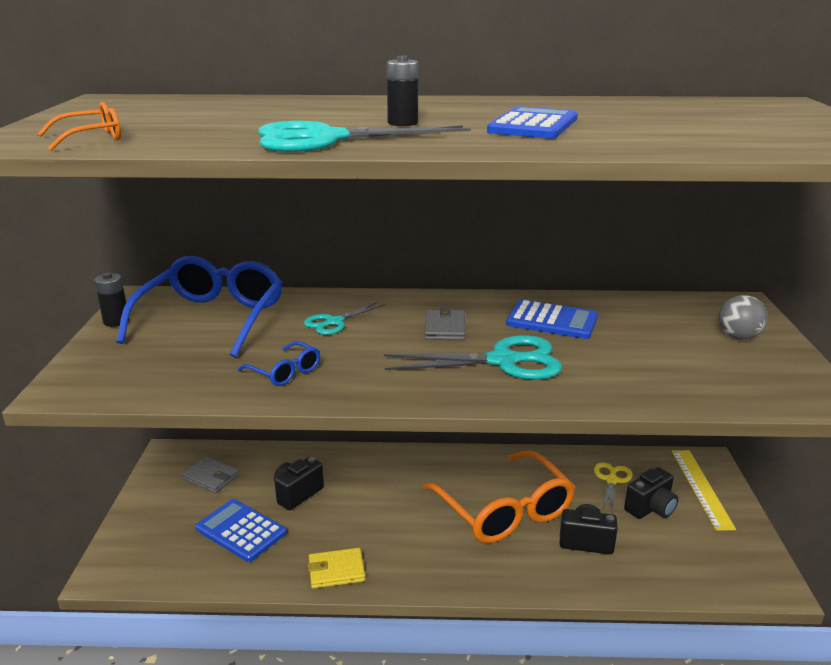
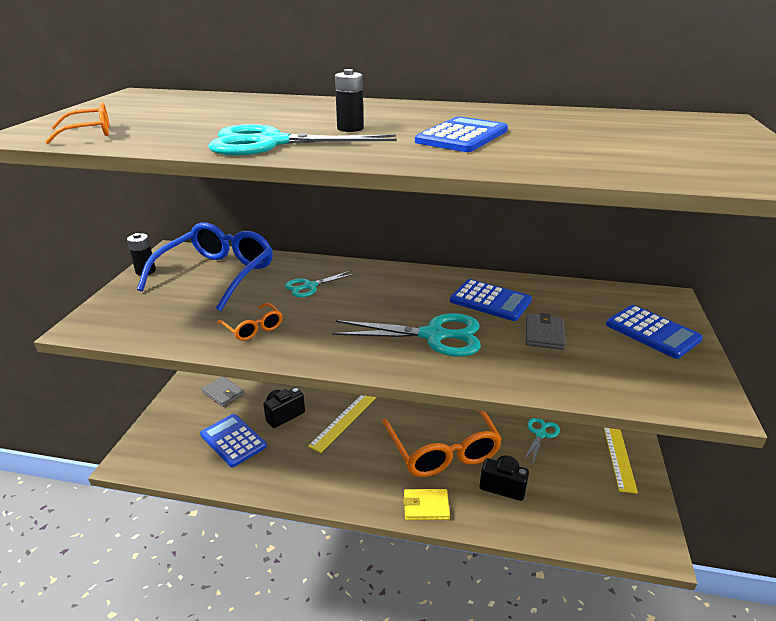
camera: 10 degrees right, 5 degrees up
(285, 372) = (253, 328): blue glasses -> orange glasses
(336, 570) = (295, 484): yellow wallet -> yellow wallet (426, 506)
(376, 490) = (345, 419): none -> yellow ruler
(445, 328) = (397, 300): grey wallet -> grey wallet (544, 334)
(611, 480) = (540, 434): yellow scissors -> turquoise scissors
(651, 508) = (567, 464): black camera -> none
(738, 337) = (652, 332): grey ball -> blue calculator

